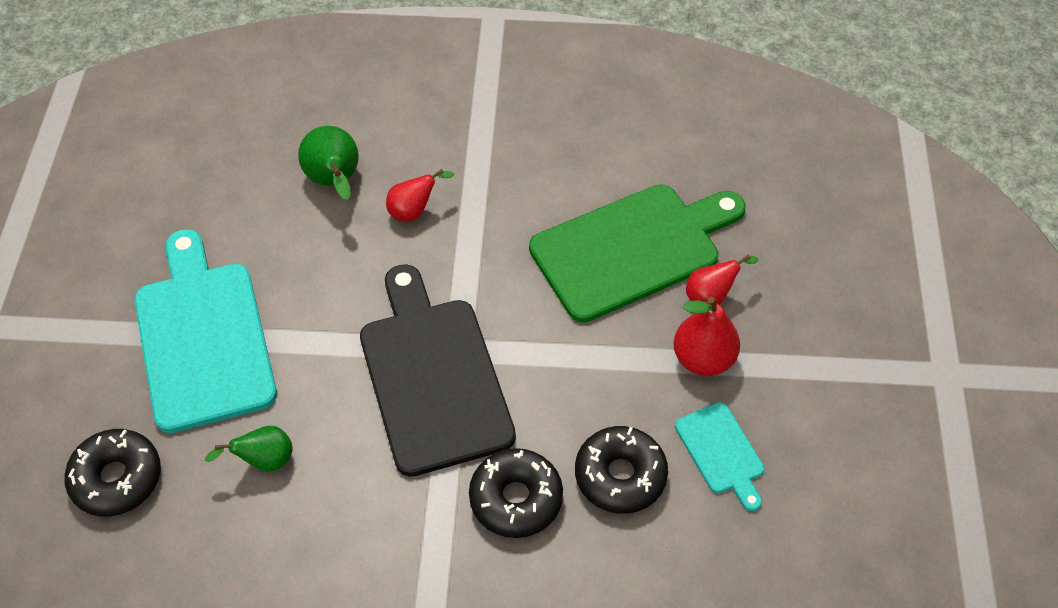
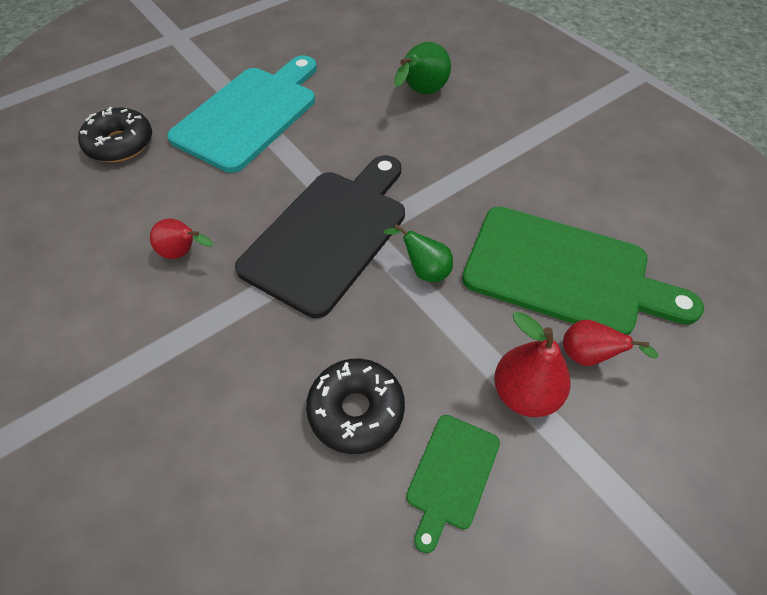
camera: 50 degrees right, 0 degrees up
(264, 461) = (186, 196): green pear -> green pear (424, 270)
(414, 211) = (445, 139): red pear -> red pear (183, 253)
(516, 499) = (273, 352): black donut -> none
(721, 452) = (451, 475): turquoise cutting board -> green cutting board

